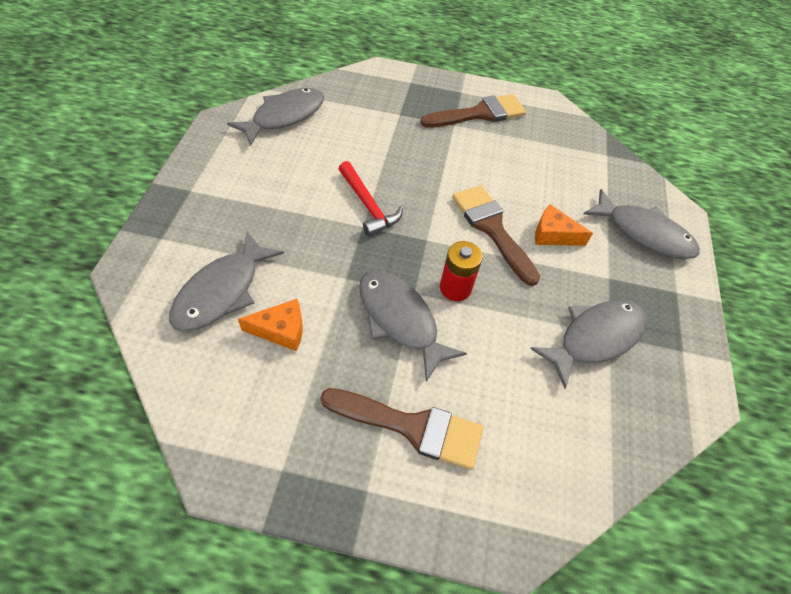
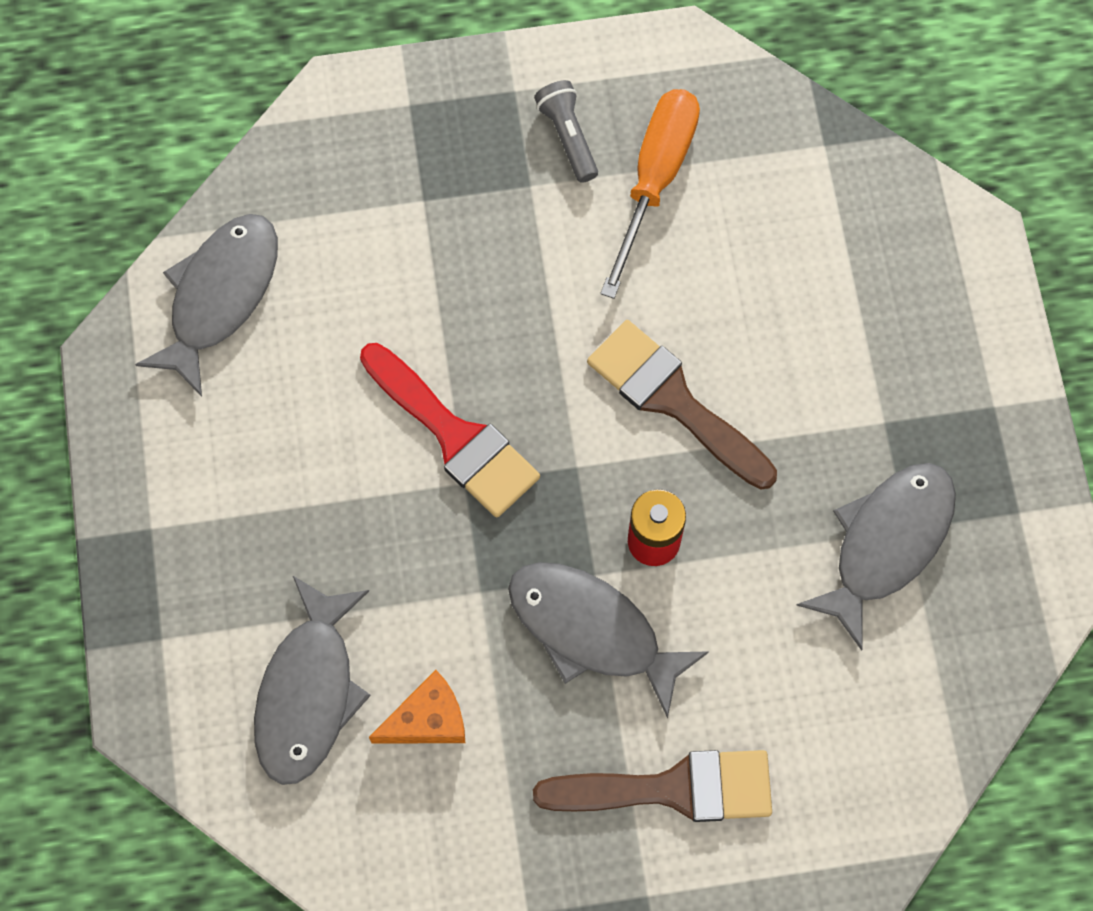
camera: 15 degrees left, 15 degrees up
(368, 205) = (455, 437): red hammer -> red brush
(479, 114) = (567, 136): brown brush -> grey flashlight
(516, 141) = (655, 179): none -> orange screwdriver
(553, 235) = (775, 371): orange cheese -> none
(644, 233) = (922, 306): grey fish -> none

